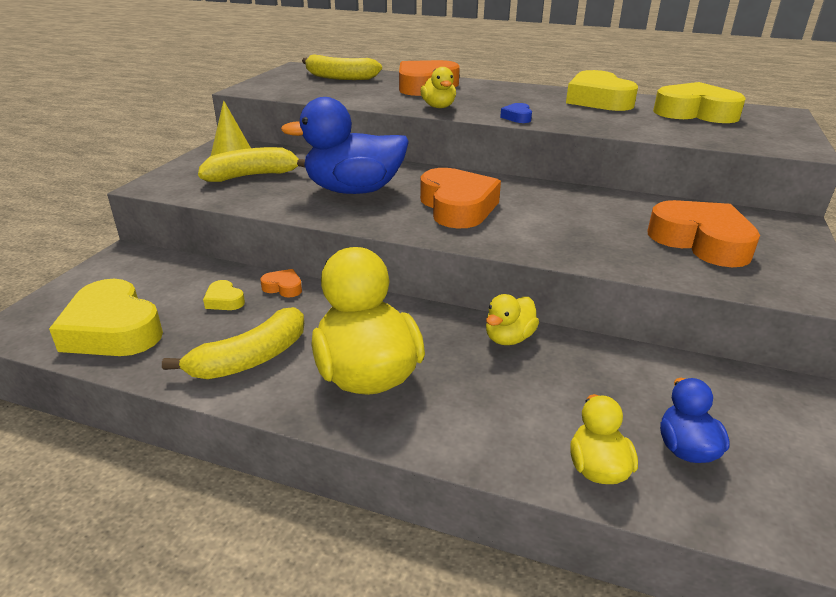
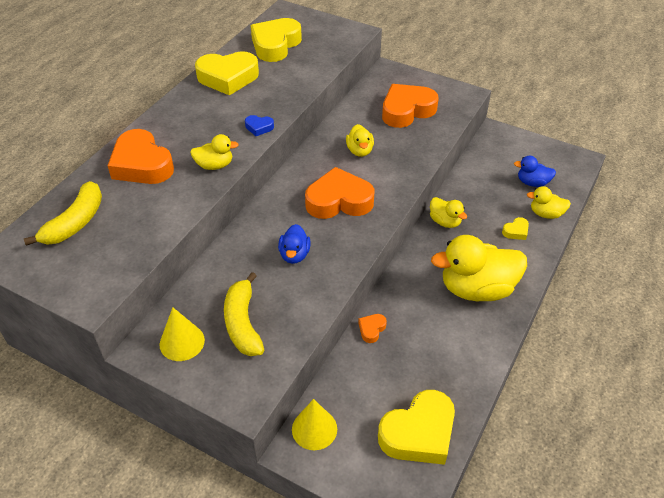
camera: 80 degrees left, 15 degrees up
(146, 263) = (314, 429): none -> yellow cone
(224, 300) = (385, 365): yellow heart -> yellow heart (516, 231)
(250, 359) = (459, 346): yellow banana -> none
(354, 190) = (294, 255): blue duck -> blue duck, size x0.50
(569, 213) = (360, 151): none -> yellow duck

